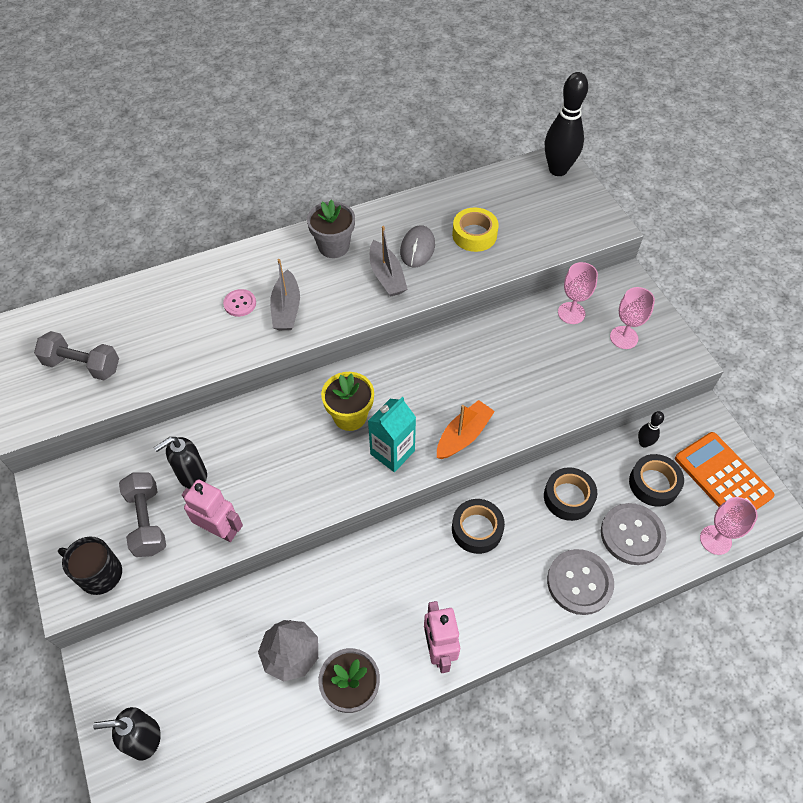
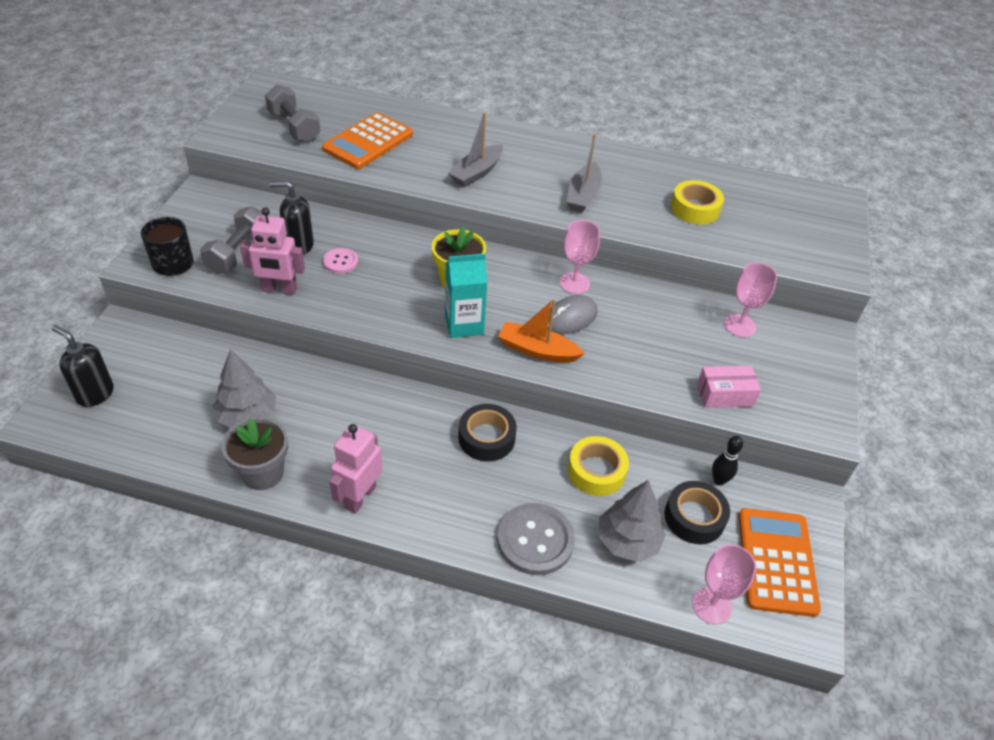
camera: 35 degrees right, 10 degrees down
(165, 337) = (368, 142): none -> orange calculator
(220, 530) = (279, 290): pink robot -> pink robot turned 120 degrees clockwise
(240, 304) = (445, 151): pink button -> pink button (340, 262)
(333, 246) = (561, 155): grey flower pot -> none
(417, 248) = (631, 192): grey mouse -> grey mouse (570, 318)
(463, 435) = (537, 350): orange boat -> orange boat turned 150 degrees counterclockwise
(558, 170) = (832, 205): black bowling pin -> none
(568, 497) = (596, 471): black tape -> yellow tape
(610, 379) = (725, 395): none -> pink box
(624, 337) = (774, 373): pink goblet -> pink goblet (574, 283)
(632, 535) = (627, 541): grey button -> grey tree

